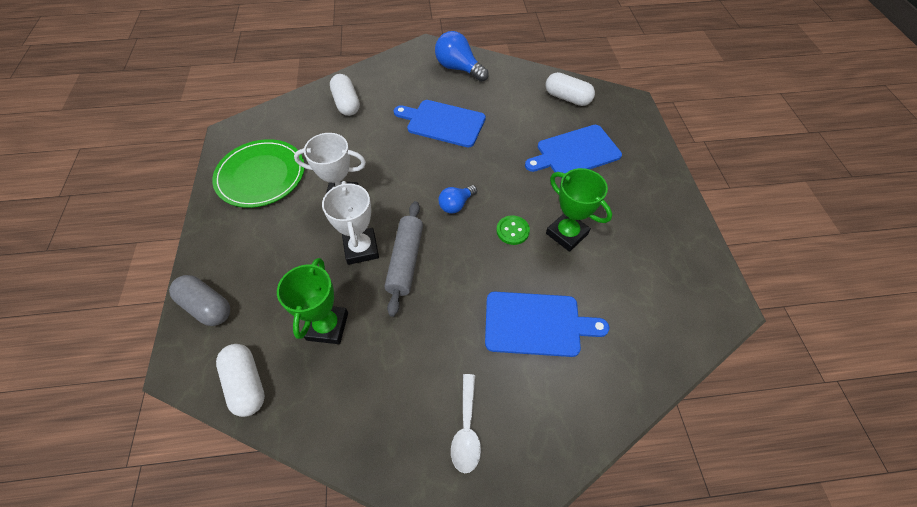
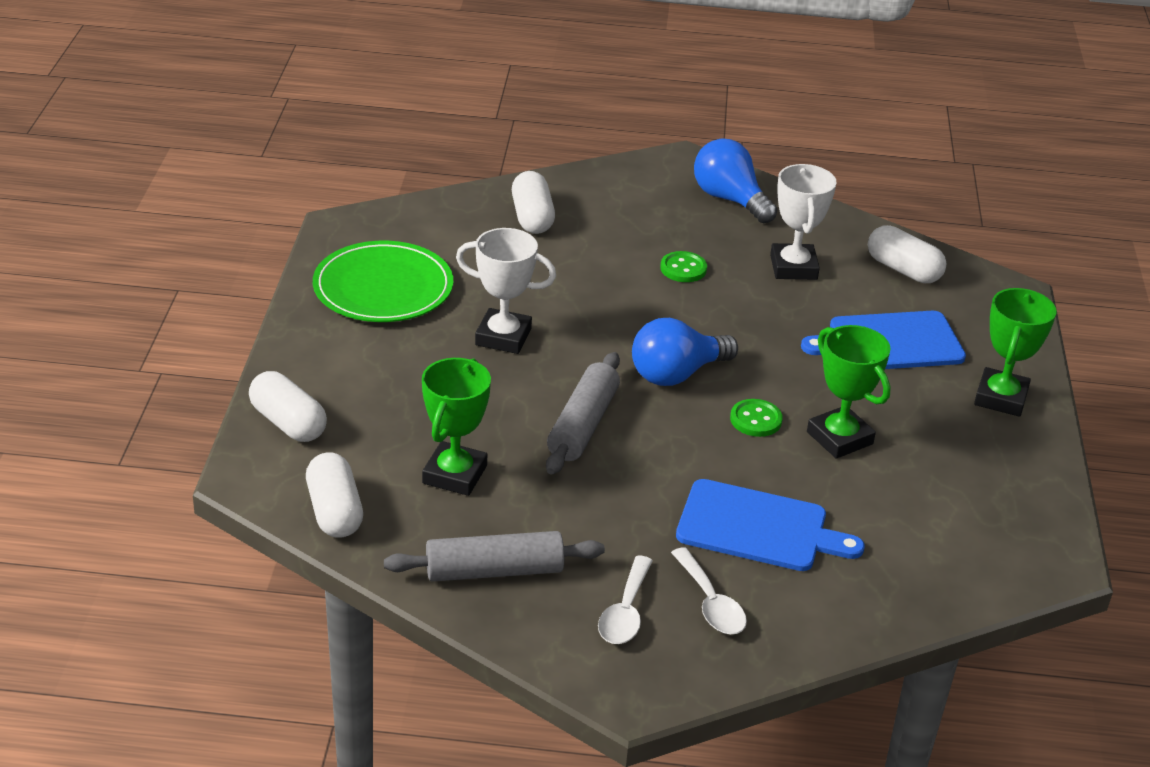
camera: 10 degrees right, 20 degrees down
(207, 306) = (288, 423): grey capsule -> white capsule
(361, 249) = (519, 399): white trophy -> white trophy (793, 267)
(368, 413) = (494, 571): none -> grey rolling pin
(443, 123) = (683, 269): blue cutting board -> green button
(456, 205) = (677, 374): blue light bulb -> blue light bulb, size x1.65
(522, 404) = (710, 603): none -> white spoon
(650, 180) = (1000, 398): none -> green trophy

